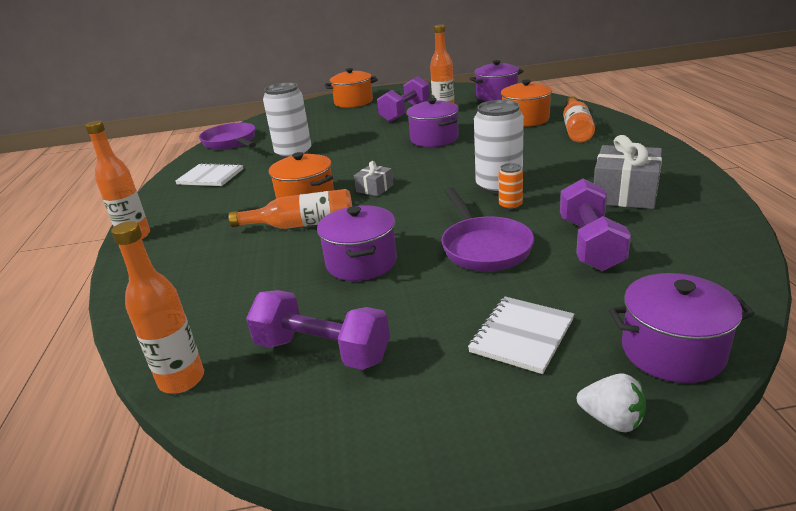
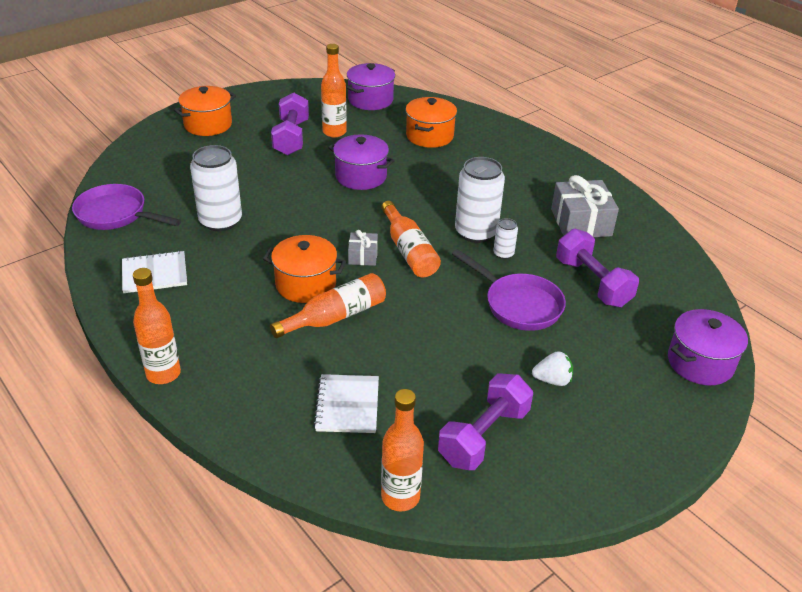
camera: 35 degrees left, 10 degrees up
(322, 351) = (484, 436): purple dumbbell -> purple dumbbell turned 45 degrees counterclockwise
(361, 262) = (433, 345): purple pot -> none
(510, 205) = (503, 254): orange can -> white can
(522, 336) = (607, 379): white notebook -> white notebook (347, 405)
(576, 129) = (487, 145): orange bottle -> orange bottle (409, 251)
(611, 420) = (699, 422): white strawberry -> white strawberry (552, 380)

